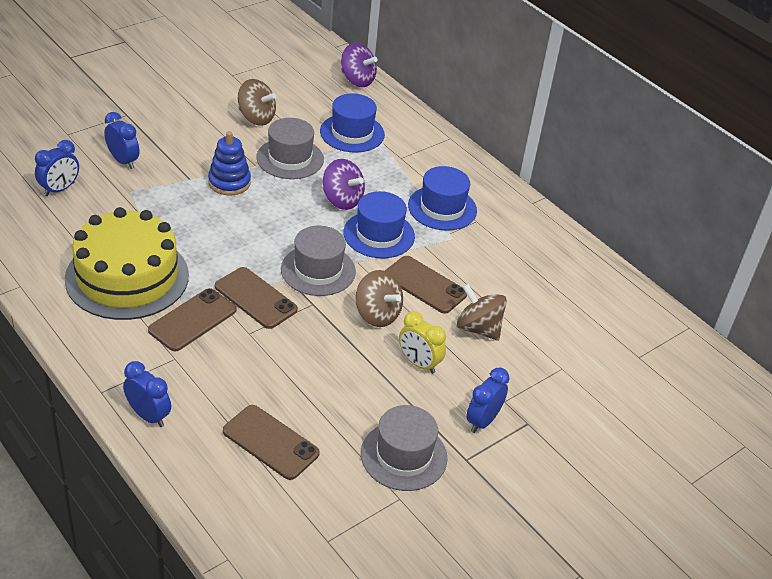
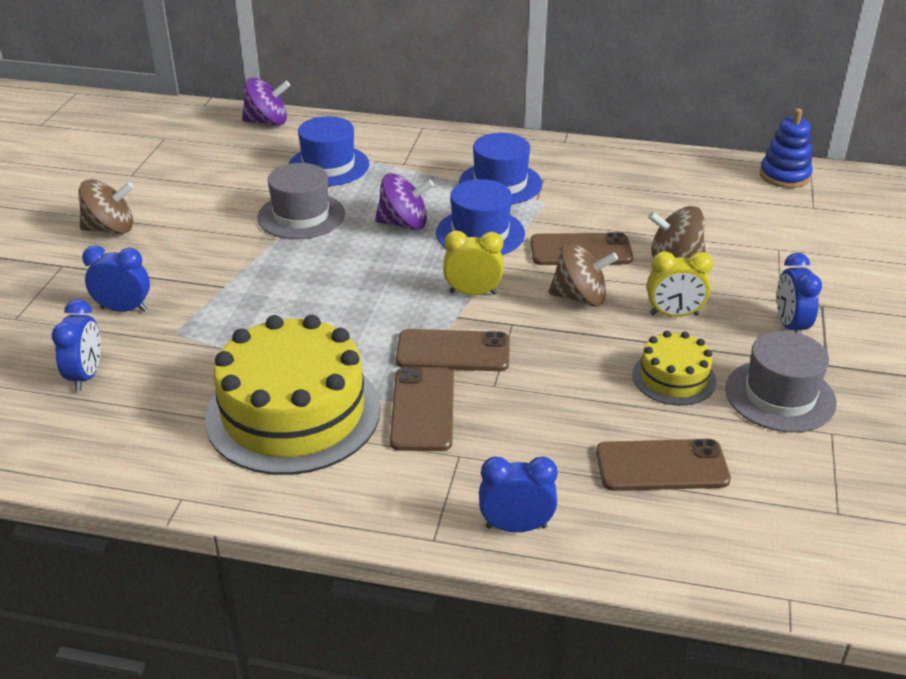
camera: 35 degrees left, 5 degrees down
(229, 182) = (271, 267): blue stacking toy -> blue stacking toy (784, 176)
(256, 118) = (214, 199): brown spinning top -> brown spinning top (110, 229)
(318, 270) = (473, 293): grey hat -> yellow clock
(357, 400) = (674, 377): none -> yellow cake

